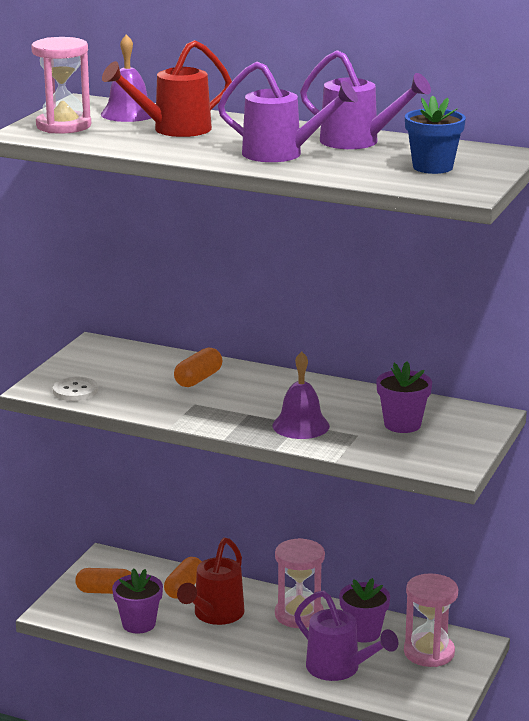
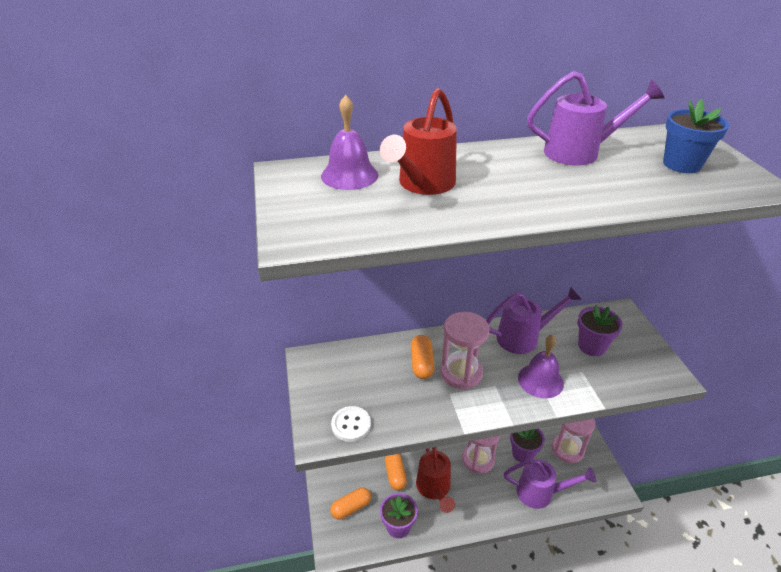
camera: 35 degrees left, 15 degrees up
(63, 126) = (317, 213): pink hourglass -> pink hourglass (461, 373)
(281, 154) = (560, 187): purple watering can -> purple watering can (523, 337)

